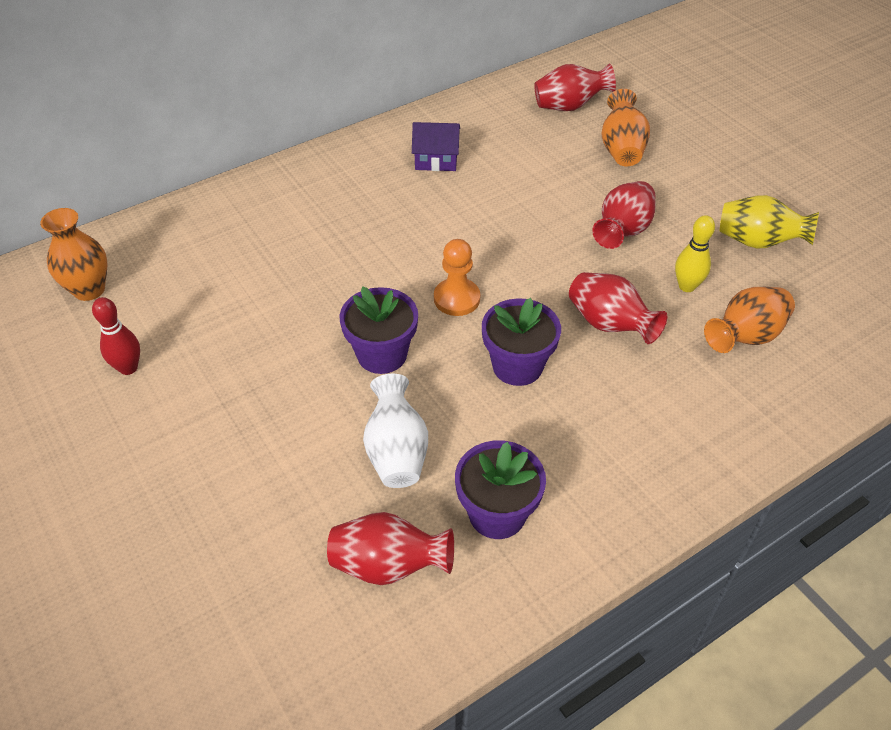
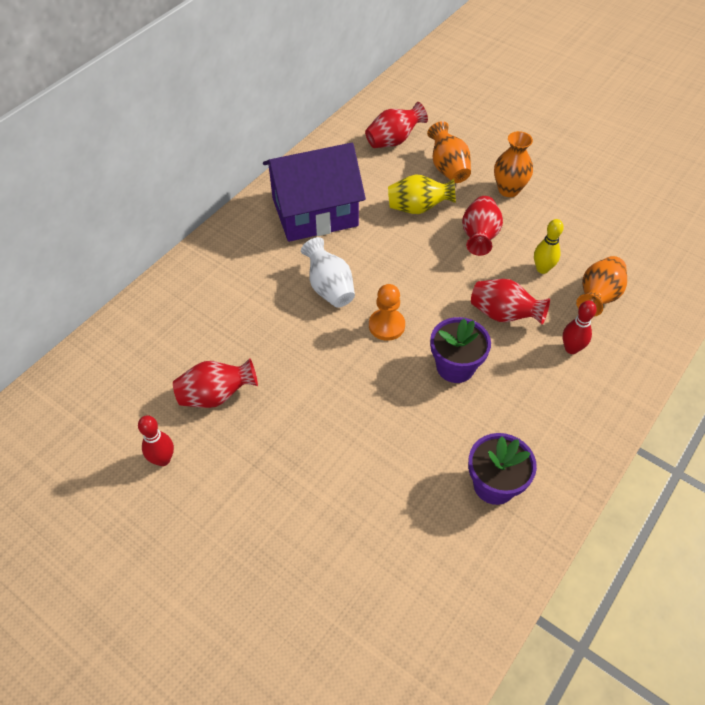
camera: 20 degrees left, 5 degrees up
(89, 290) = (93, 403): orange vase -> orange vase (508, 190)
(382, 354) = (354, 387): purple flower pot -> none
(388, 565) = (439, 549): red vase -> red vase (216, 395)
(396, 452) = (402, 461): white vase -> white vase (329, 288)
(436, 159) = (315, 212): purple house -> purple house, size x2.20
(679, 386) = (571, 348): none -> red bowling pin
(758, 242) = (574, 220): yellow vase -> yellow vase (418, 208)

